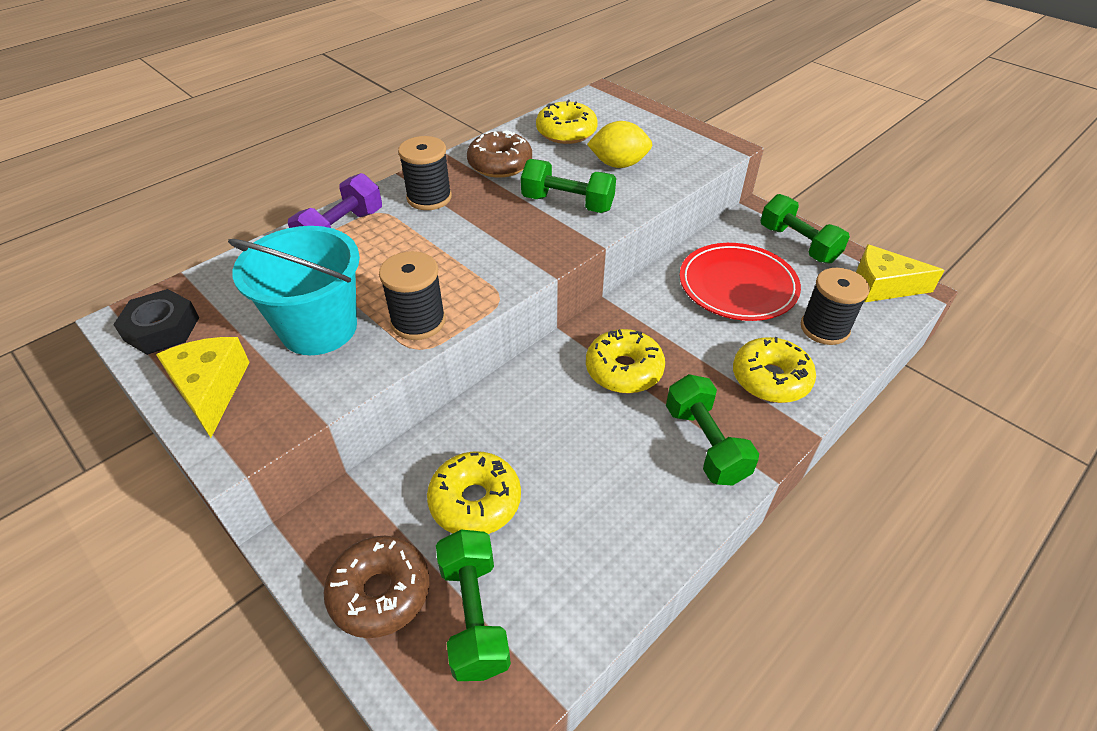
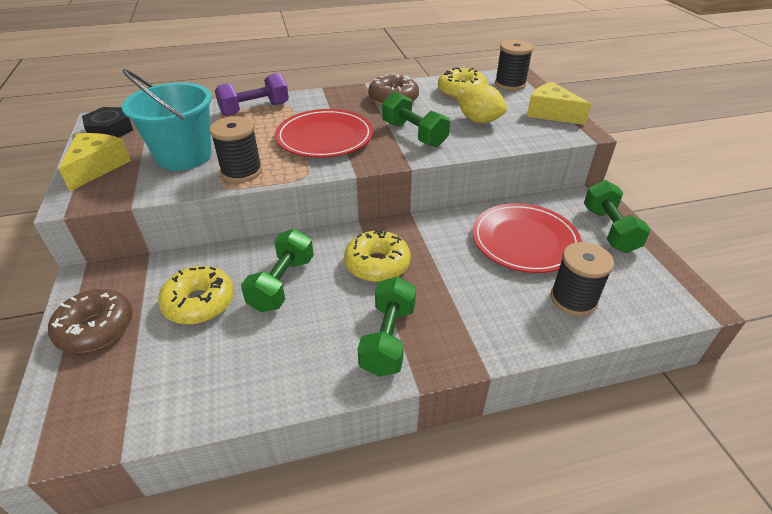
camera: 30 degrees right, 5 degrees down
(429, 198) = (326, 106): black spool -> black spool (510, 84)
(472, 241) = (325, 137): none -> red plate
(474, 615) = (129, 370): green dumbbell -> green dumbbell (282, 283)
(770, 379) = (487, 316): yellow donut -> none
(882, 286) = (664, 288): yellow cheese -> yellow cheese (551, 113)

